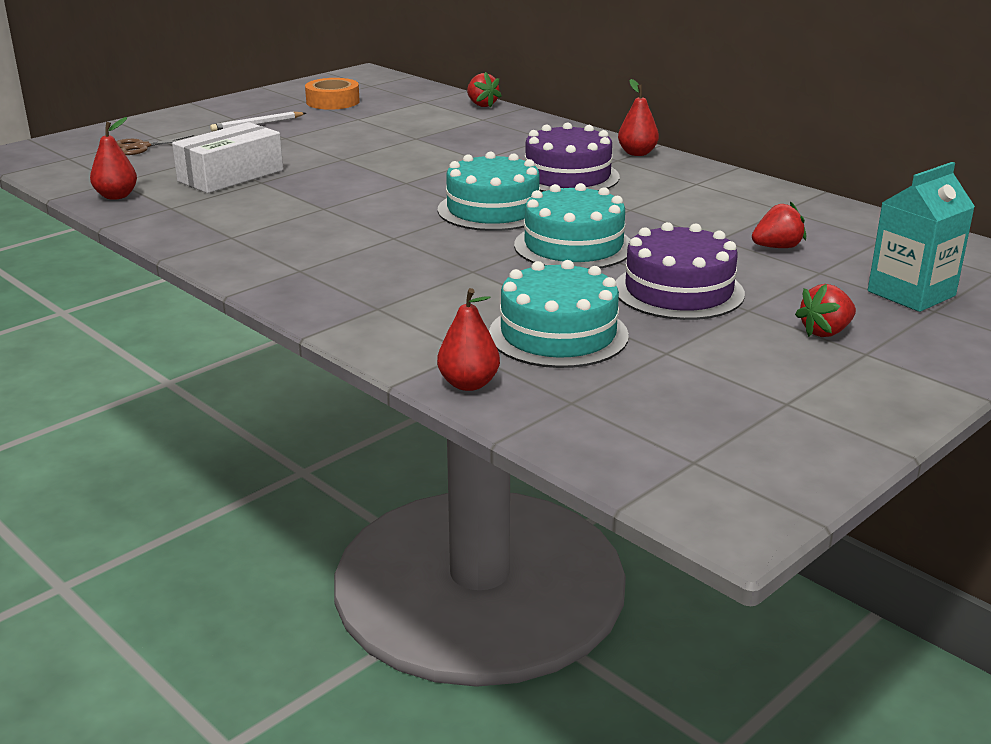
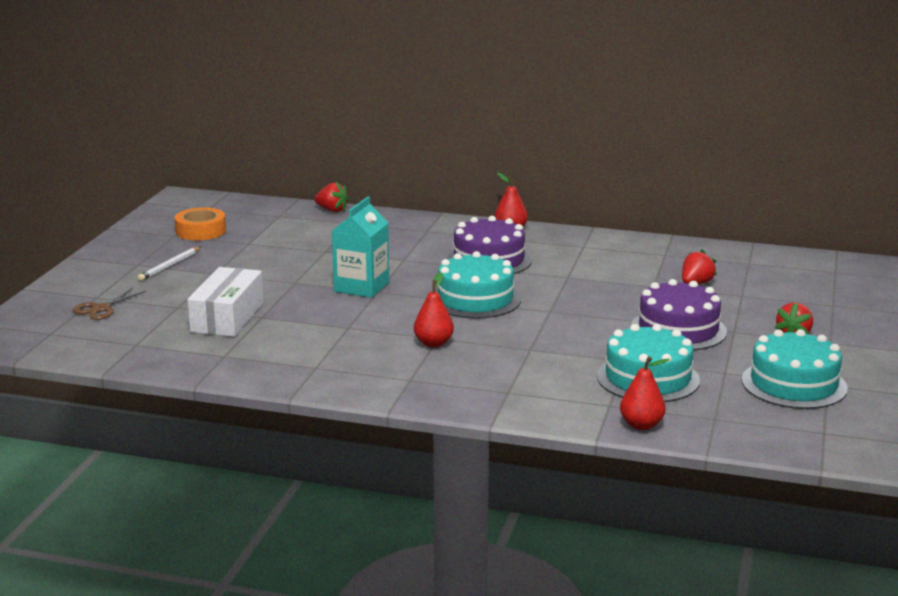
camera: 30 degrees left, 5 degrees down
(116, 196) = (160, 357): red pear -> red pear (433, 343)
(573, 246) = (570, 314): turquoise cake -> turquoise cake (794, 384)
(911, 293) = (808, 297): turquoise carton -> turquoise carton (361, 287)

